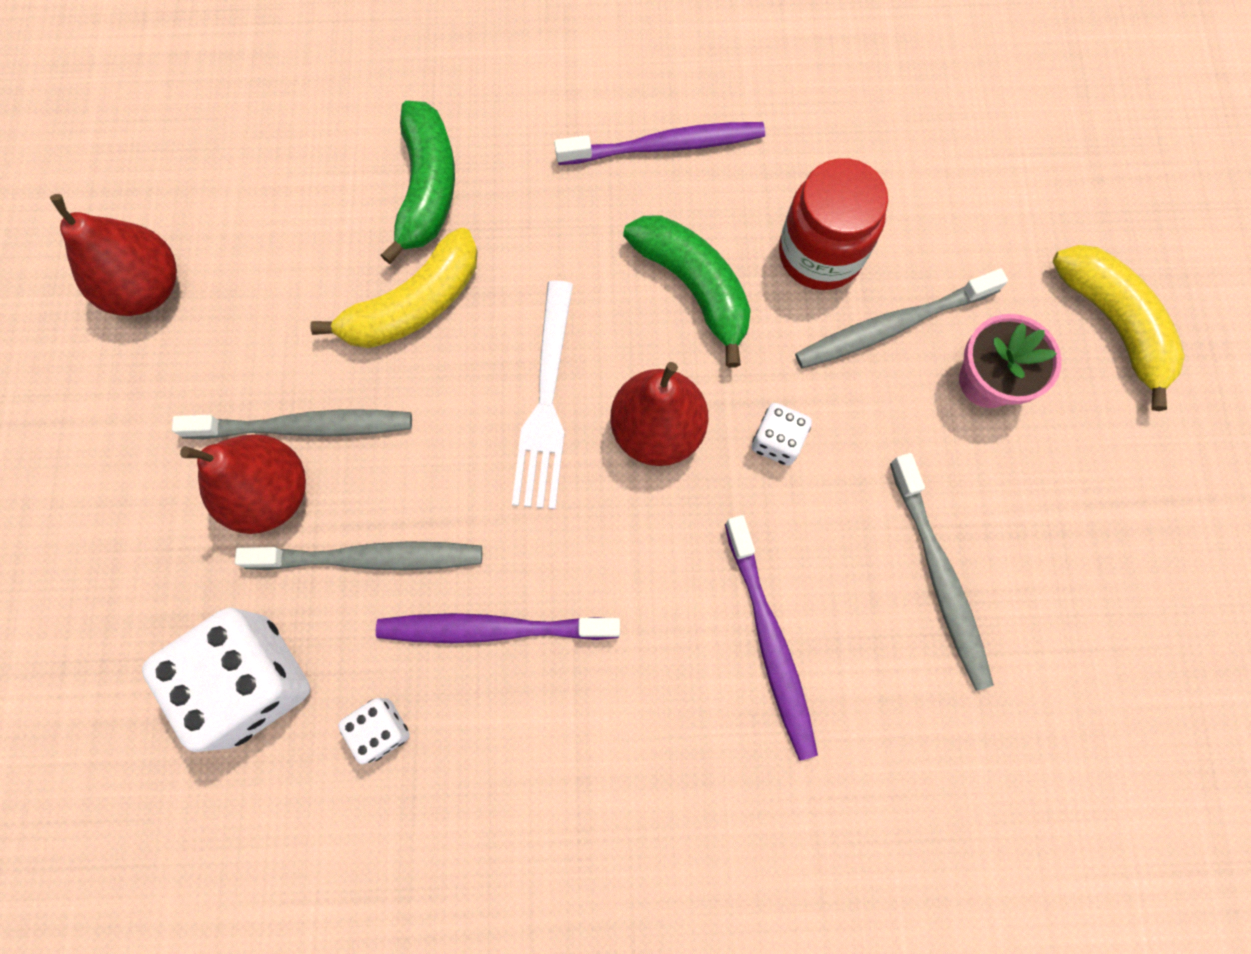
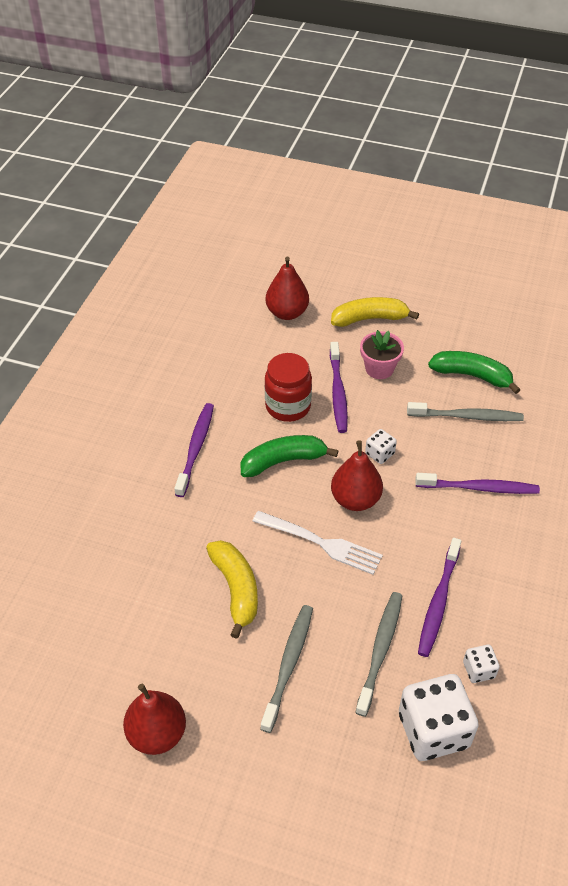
camera: 70 degrees left, 25 degrees down
(270, 493) = (323, 693): red pear -> red pear (287, 313)
(427, 189) = (165, 563): green banana -> green banana (472, 376)
(891, 326) = (338, 393): grey toothbrush -> purple toothbrush

